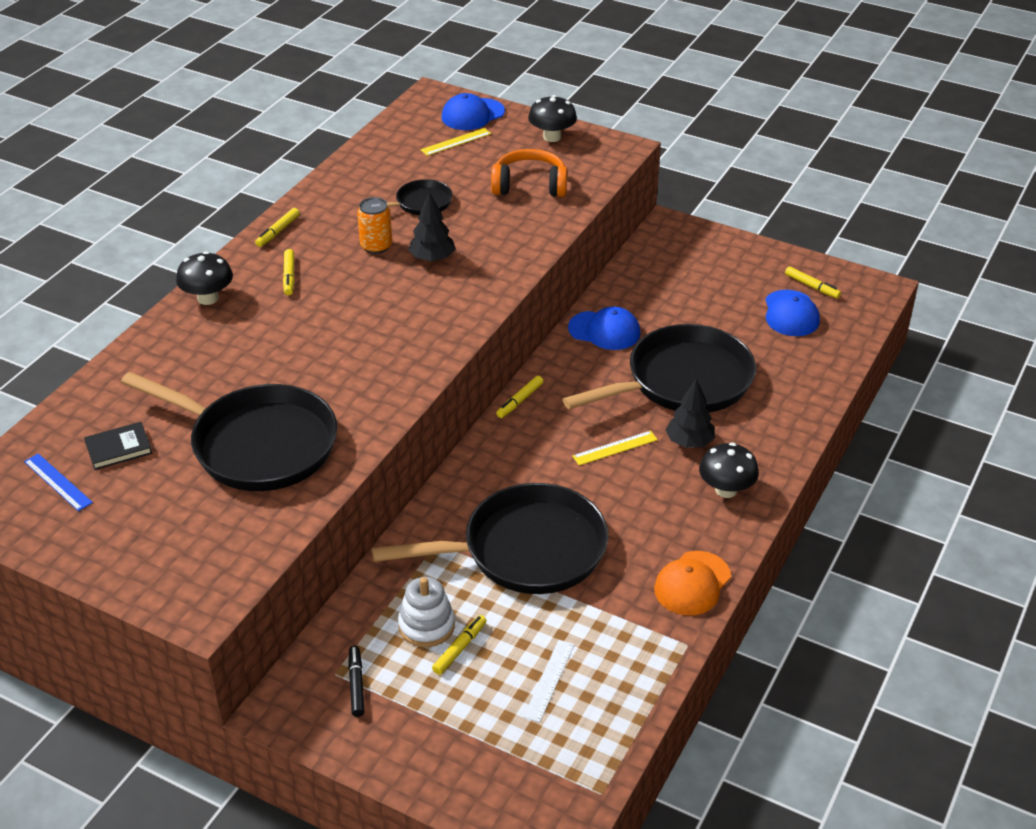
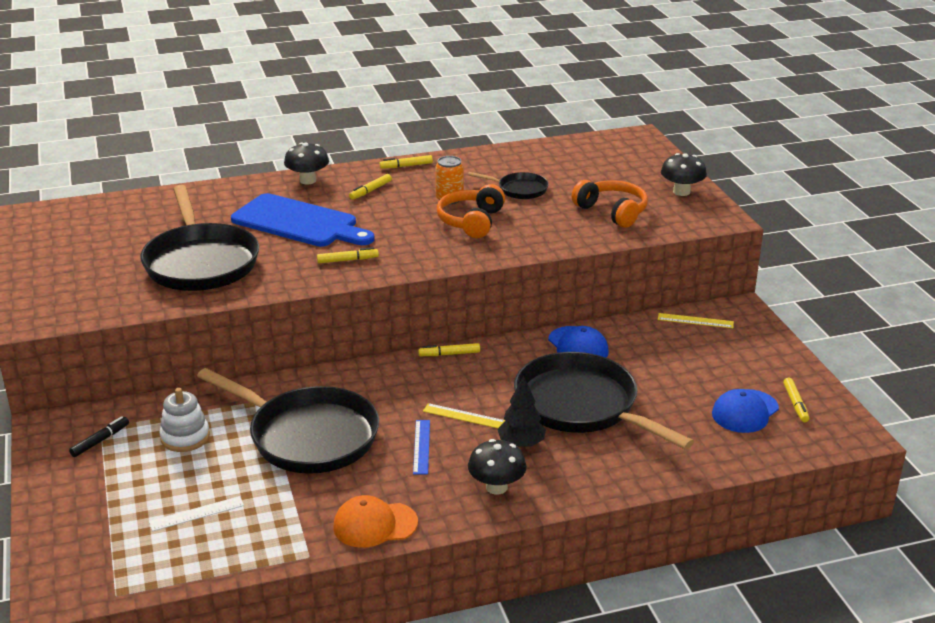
camera: 45 degrees right, 10 degrees down
(58, 482) = (83, 226): blue ruler -> blue ruler (421, 446)
(118, 448) = (136, 227): black book -> none
(279, 348) = (299, 223): none -> blue cutting board
(432, 259) = (471, 221): black tree -> orange headphones
(456, 142) = (606, 167): yellow ruler -> yellow ruler (695, 321)
(459, 648) = (180, 461): yellow marker -> yellow marker (347, 260)
(472, 114) = (647, 157): blue cap -> none
(682, 381) = (581, 406): black pan -> black pan turned 150 degrees counterclockwise

